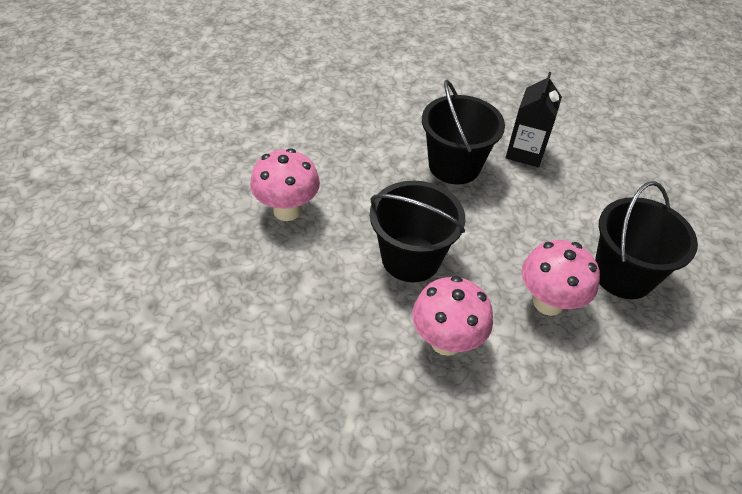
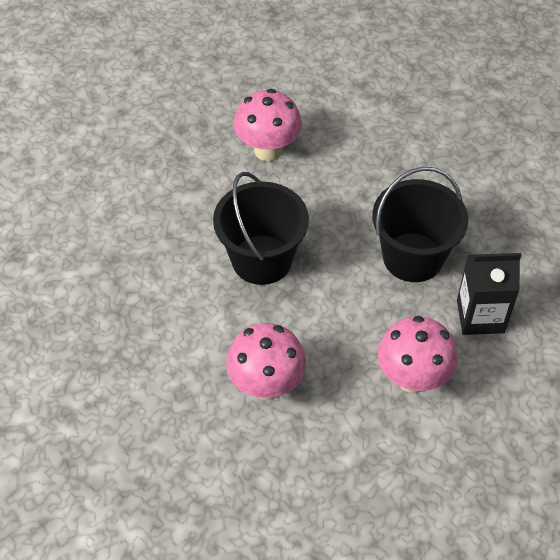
camera: 70 degrees right, 5 degrees up
(446, 341) = (180, 314): pink mushroom -> pink mushroom (412, 378)
(623, 275) = (341, 447): black bucket -> none

